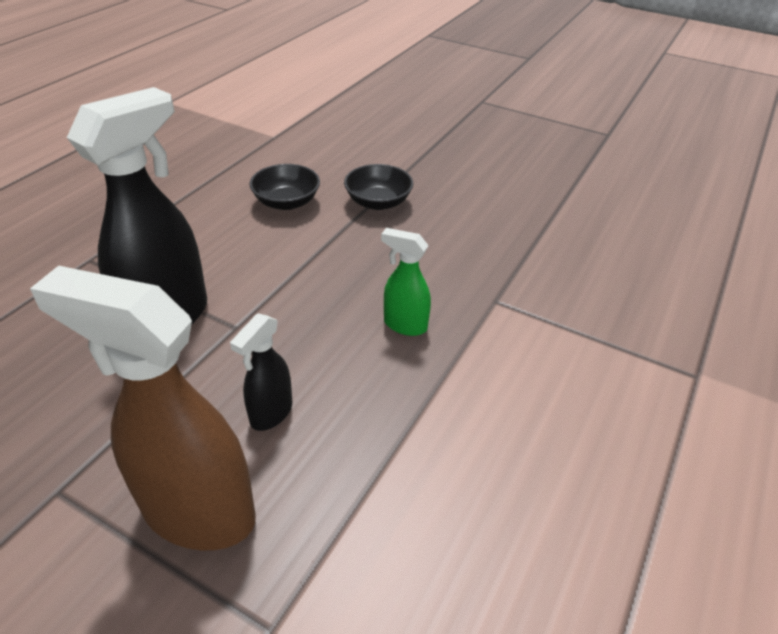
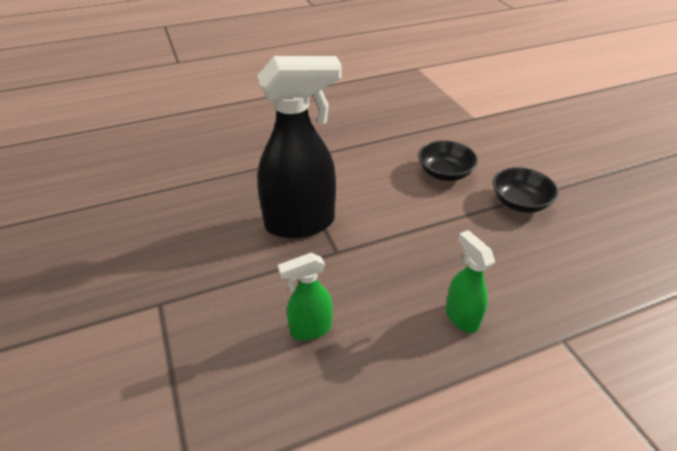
camera: 40 degrees right, 0 degrees up
(197, 512) = (215, 369): brown spray bottle -> none
(271, 413) = (310, 329): black spray bottle -> green spray bottle

